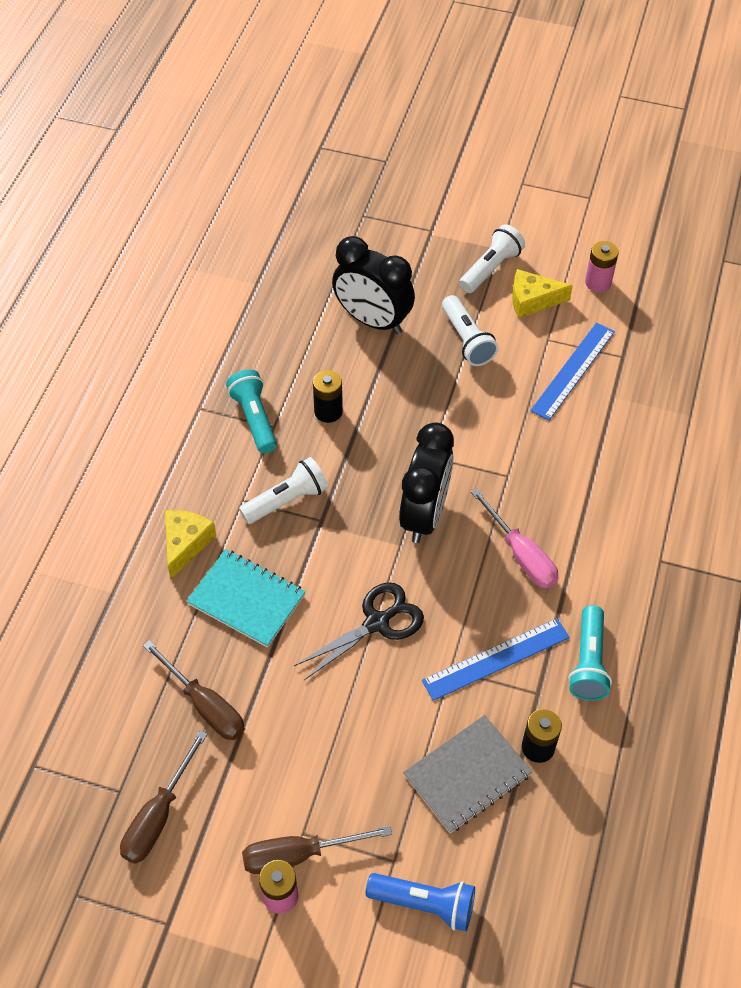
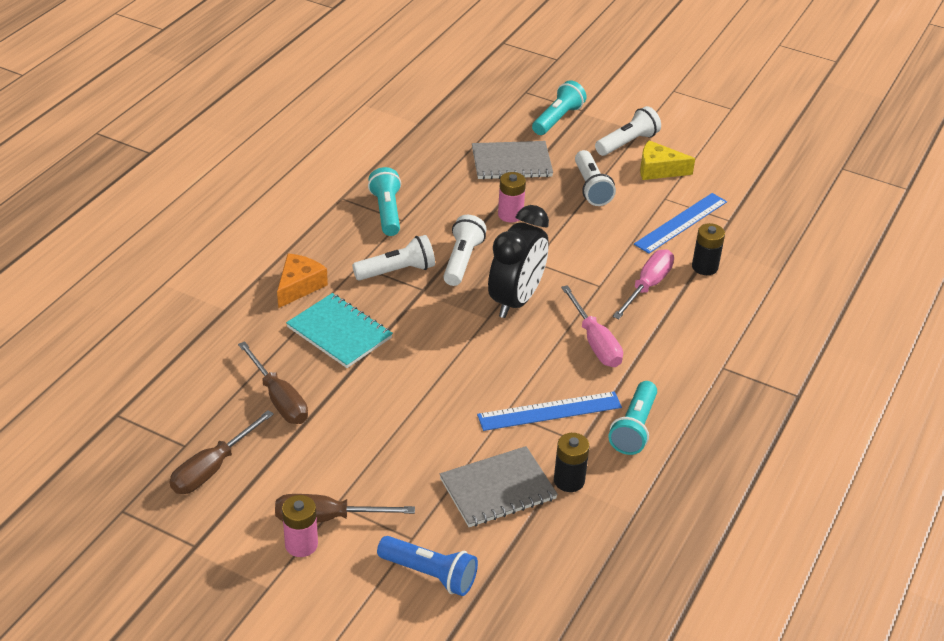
camera: 10 degrees right, 15 degrees down
(186, 544) = (299, 286): yellow cheese -> orange cheese
(328, 411) = (453, 217): black battery -> black battery (704, 267)
(353, 471) = (462, 260): none -> white flashlight
(373, 321) = (511, 162): black clock -> grey notebook
(377, 623) = (450, 368): black scissors -> none
(407, 248) = (557, 119): none -> turquoise flashlight
(558, 466) = (647, 286): none -> pink screwdriver
(598, 282) = (721, 166): pink battery -> pink battery (510, 215)

